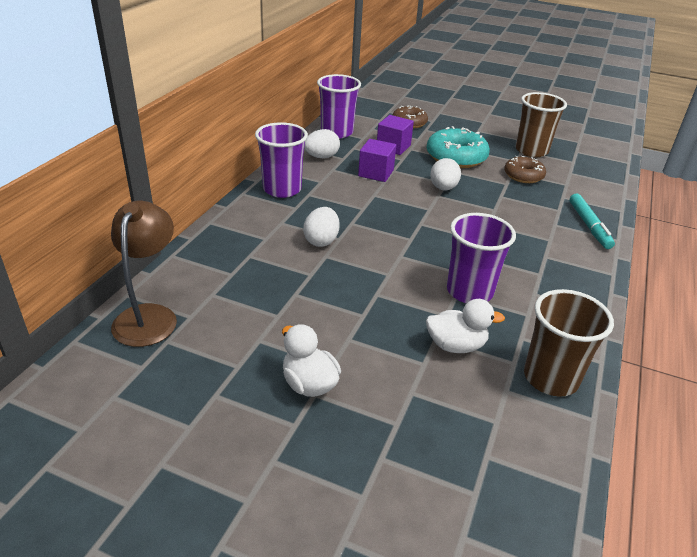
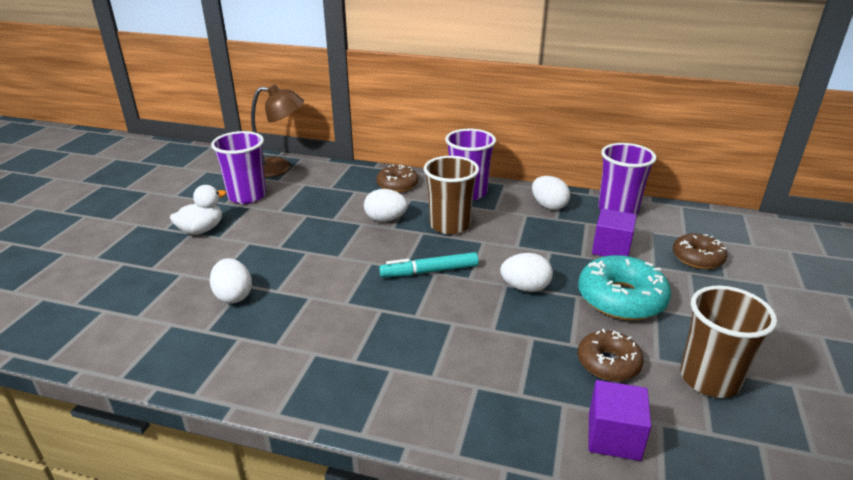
camera: 85 degrees right, 5 degrees down
(246, 227) = (397, 185): none -> brown donut
(376, 173) = (534, 240): purple cube -> purple cube (614, 436)
(456, 345) = (233, 296): white duck -> white egg
(469, 291) = (314, 305): purple cup -> purple cup (247, 196)
(550, 378) = (179, 353): brown cup -> brown cup (450, 225)
(589, 226) = (485, 424): turquoise marker -> turquoise marker (429, 271)

